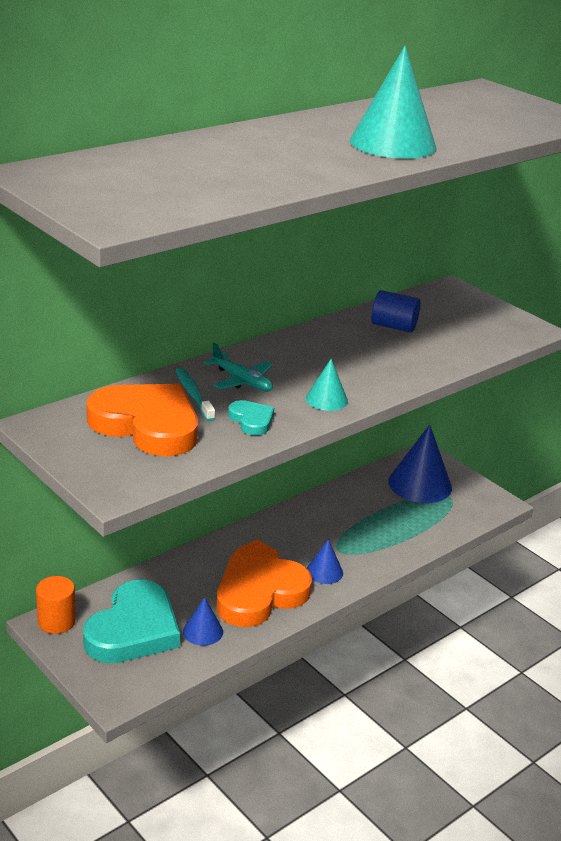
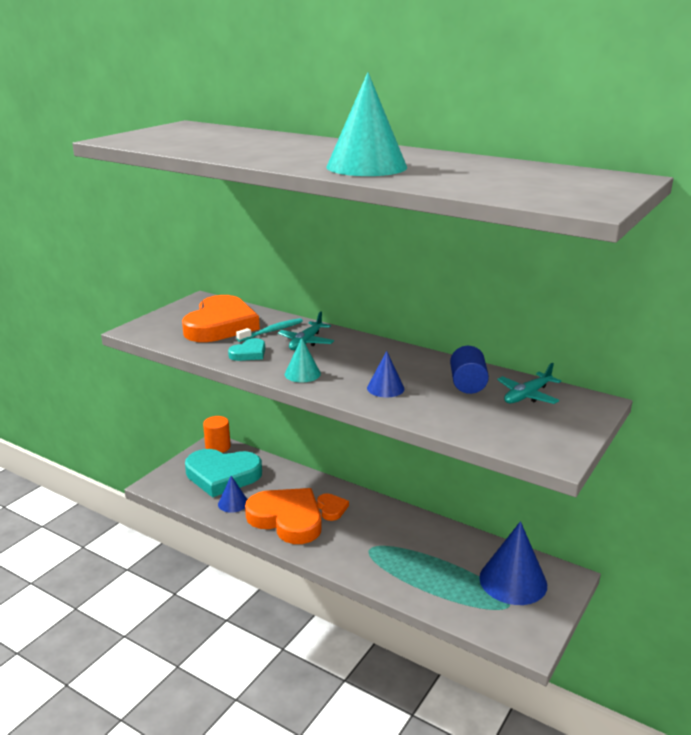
camera: 75 degrees right, 5 degrees down
(324, 572) = (335, 546): blue cone -> blue cone (385, 388)
(427, 309) = (527, 395): none -> turquoise plane

